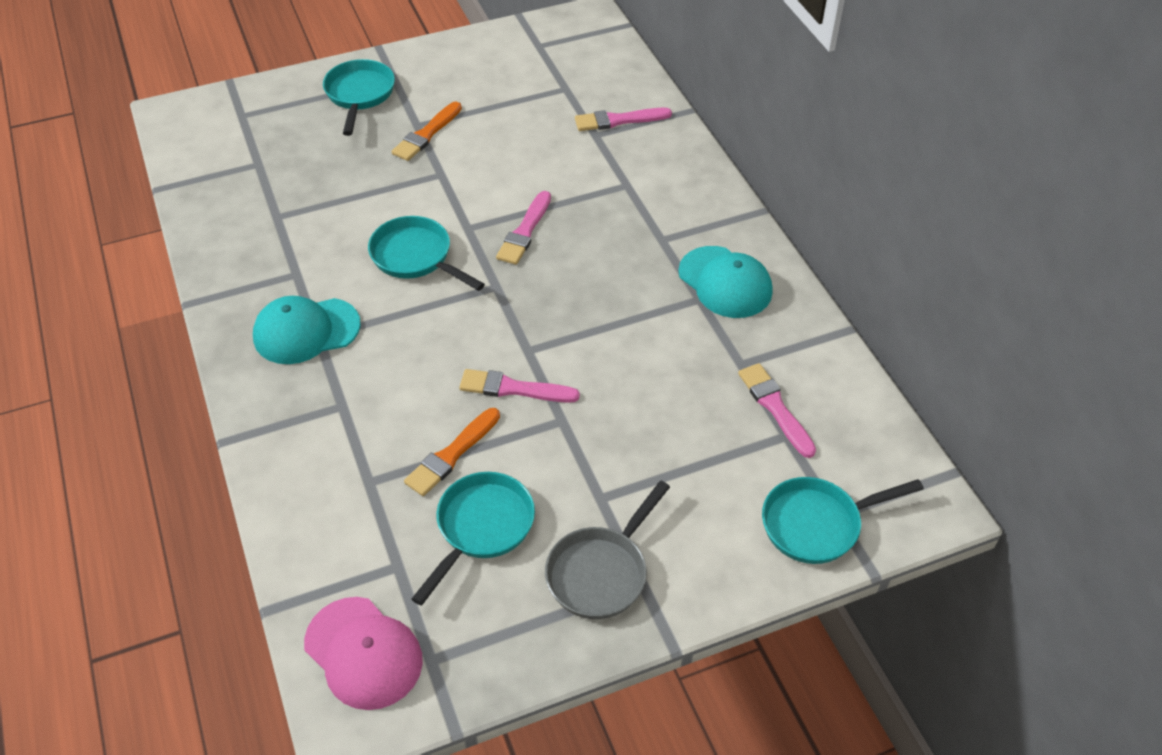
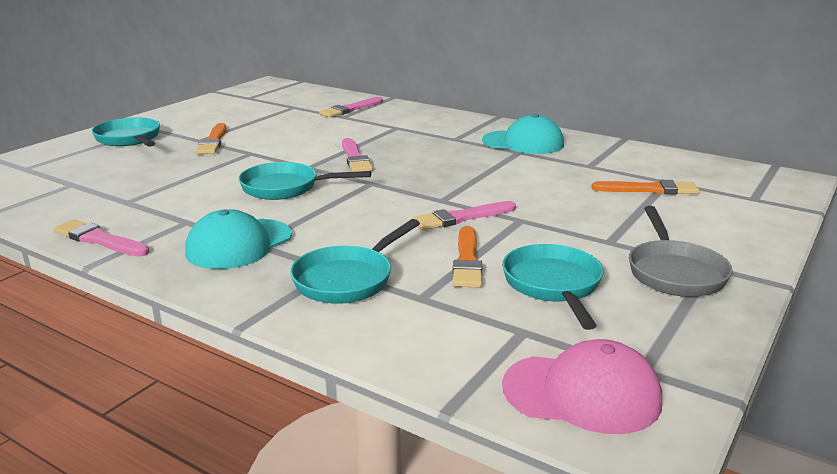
camera: 35 degrees left, 25 degrees down
(747, 439) = (649, 189): none -> orange brush
(775, 407) = (640, 174): pink brush -> pink brush (99, 239)
(817, 524) = (752, 205): turquoise pan -> turquoise pan (348, 279)

